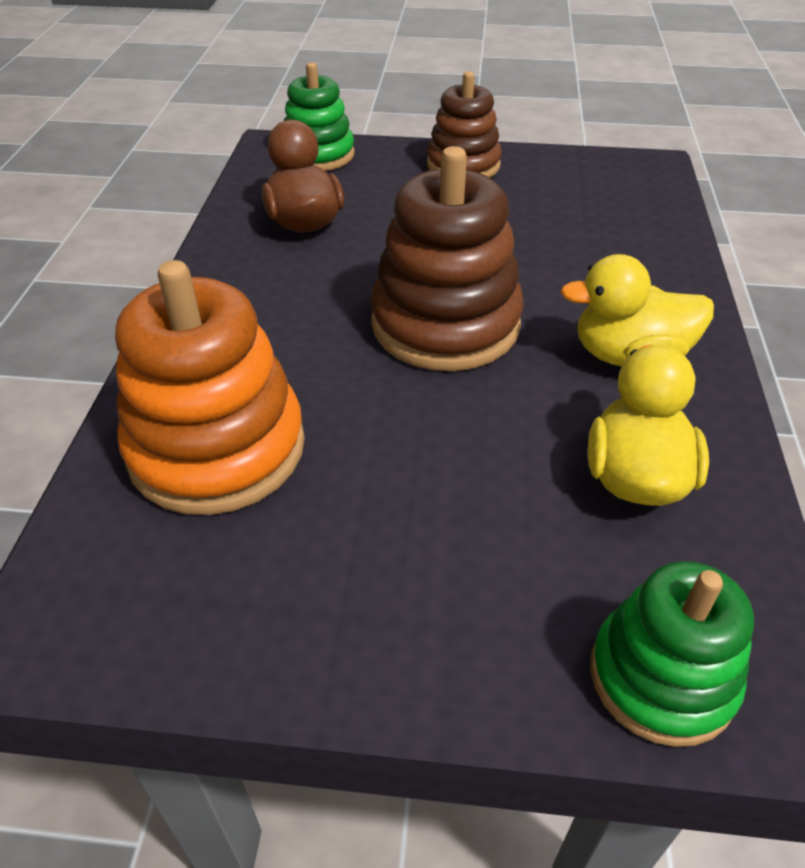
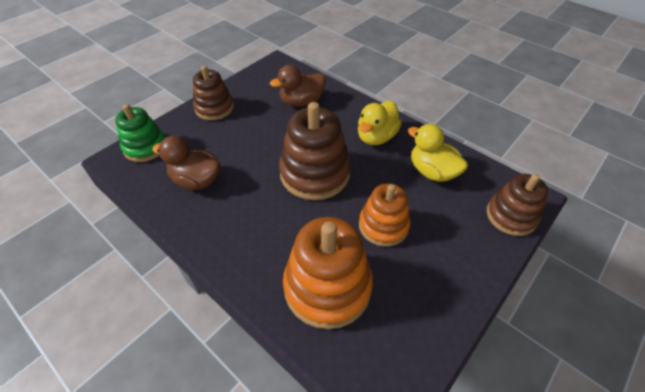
camera: 55 degrees left, 5 degrees up
(413, 462) = (383, 226): none -> orange stacking toy
(595, 232) = (301, 102): none -> brown duck
(662, 677) = (511, 216): green stacking toy -> brown stacking toy

